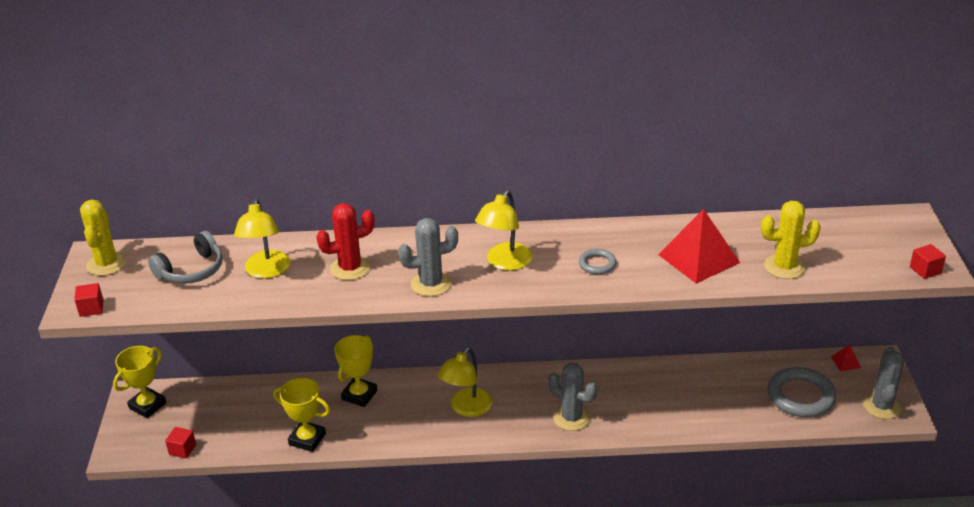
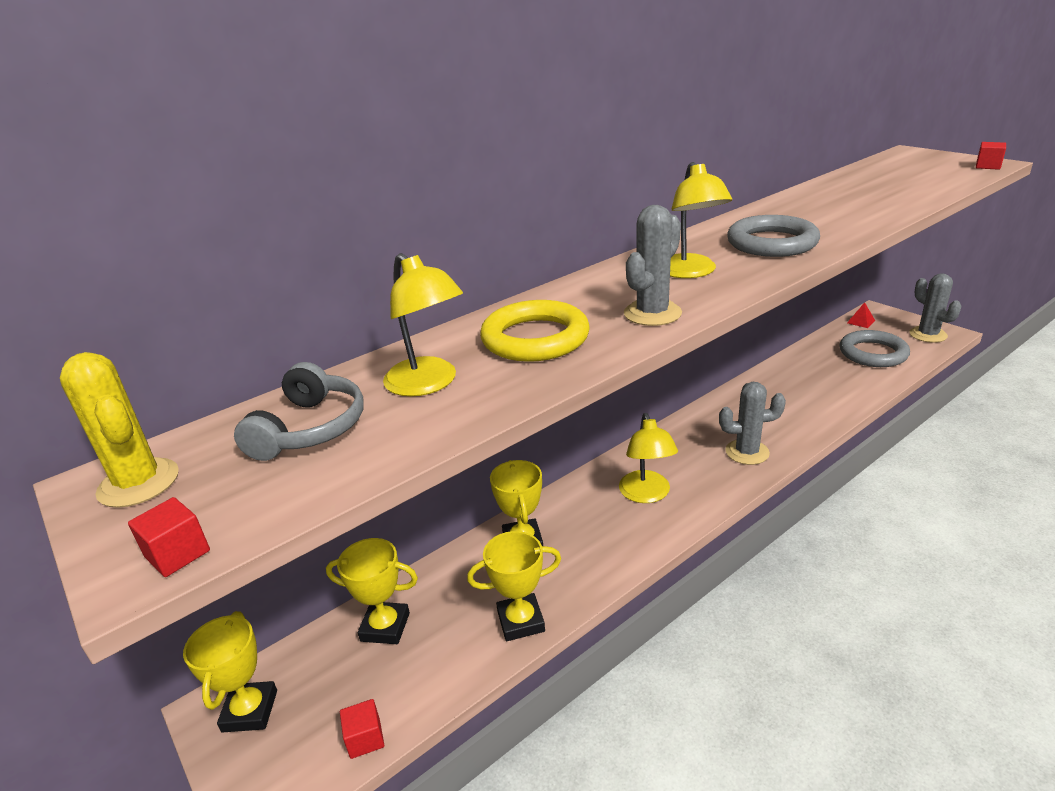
camera: 35 degrees left, 5 degrees down
(241, 401) = (385, 627): none -> yellow trophy
(350, 268) = (535, 338): red cactus -> yellow ring
(597, 264) = (772, 243): grey ring -> grey ring, size x1.96
(698, 258) = (838, 212): red pyramid -> none
(784, 267) = (906, 195): yellow cactus -> none

